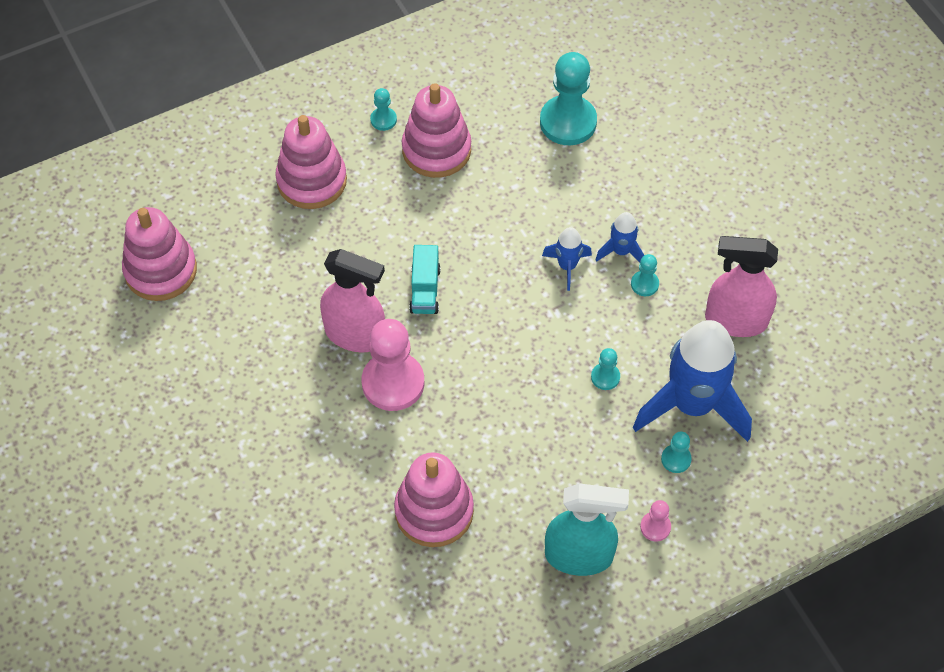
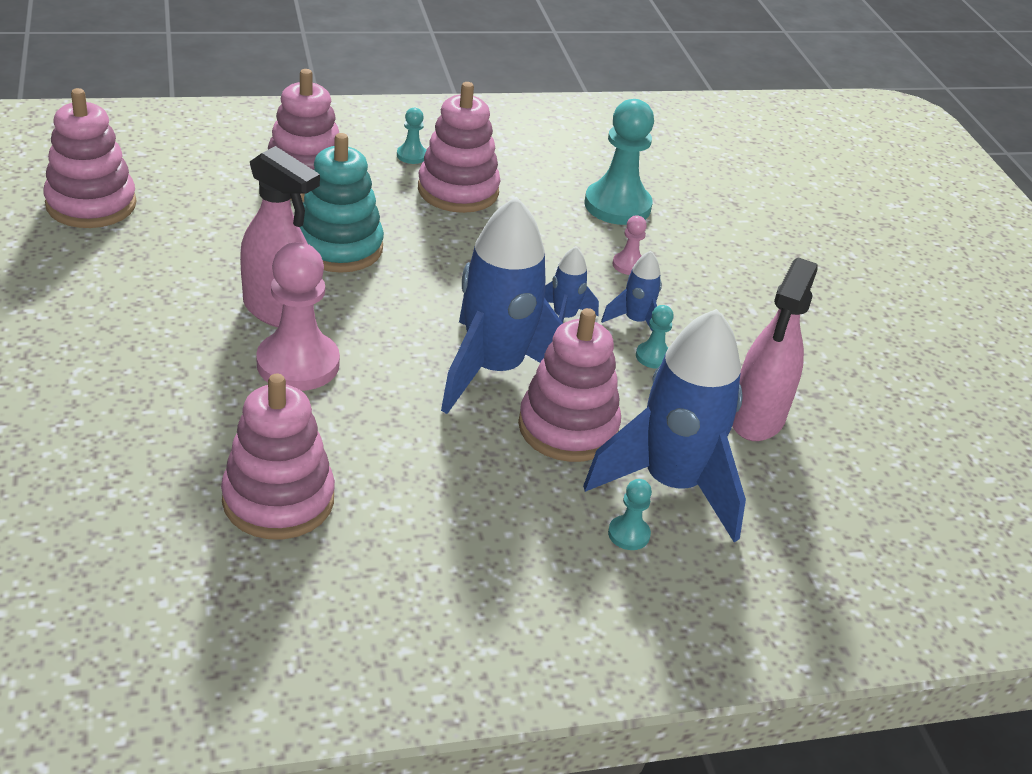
camera: 10 degrees right, 20 degrees down
(371, 250) = (338, 247): none -> turquoise stacking toy
(425, 290) = (383, 295): turquoise truck -> none
(535, 339) = (494, 370): none -> blue rocket
(579, 556) = (450, 603): turquoise spray bottle -> none
(605, 377) = (568, 428): turquoise pawn -> pink stacking toy
(655, 527) = (571, 600): pink pawn -> pink pawn (628, 265)
(735, 321) = (757, 418): pink spray bottle -> pink spray bottle turned 90 degrees counterclockwise

